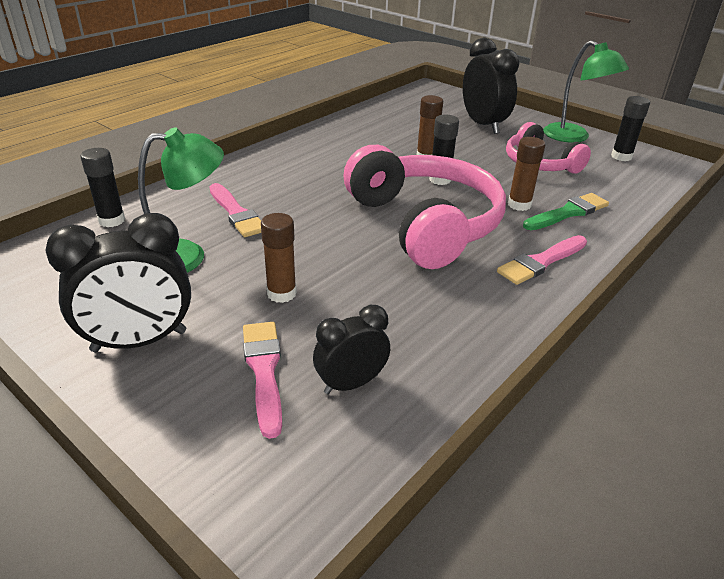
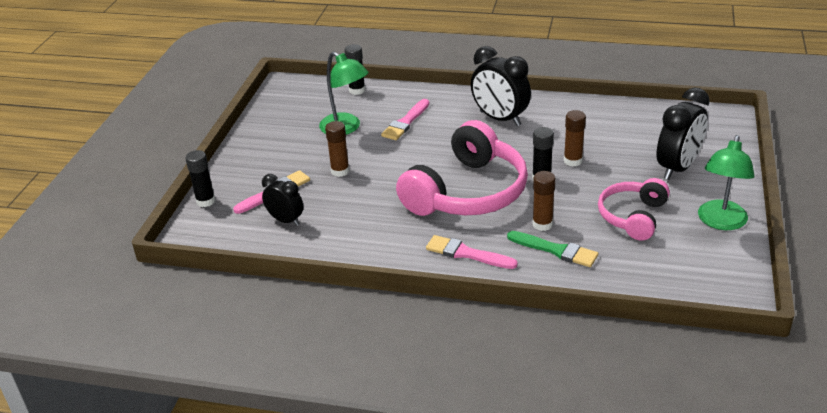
camera: 65 degrees right, 0 degrees up
(139, 341) = (268, 149): black clock -> black clock (500, 118)
(621, 156) = (710, 258): black glue stick -> black glue stick (205, 201)

